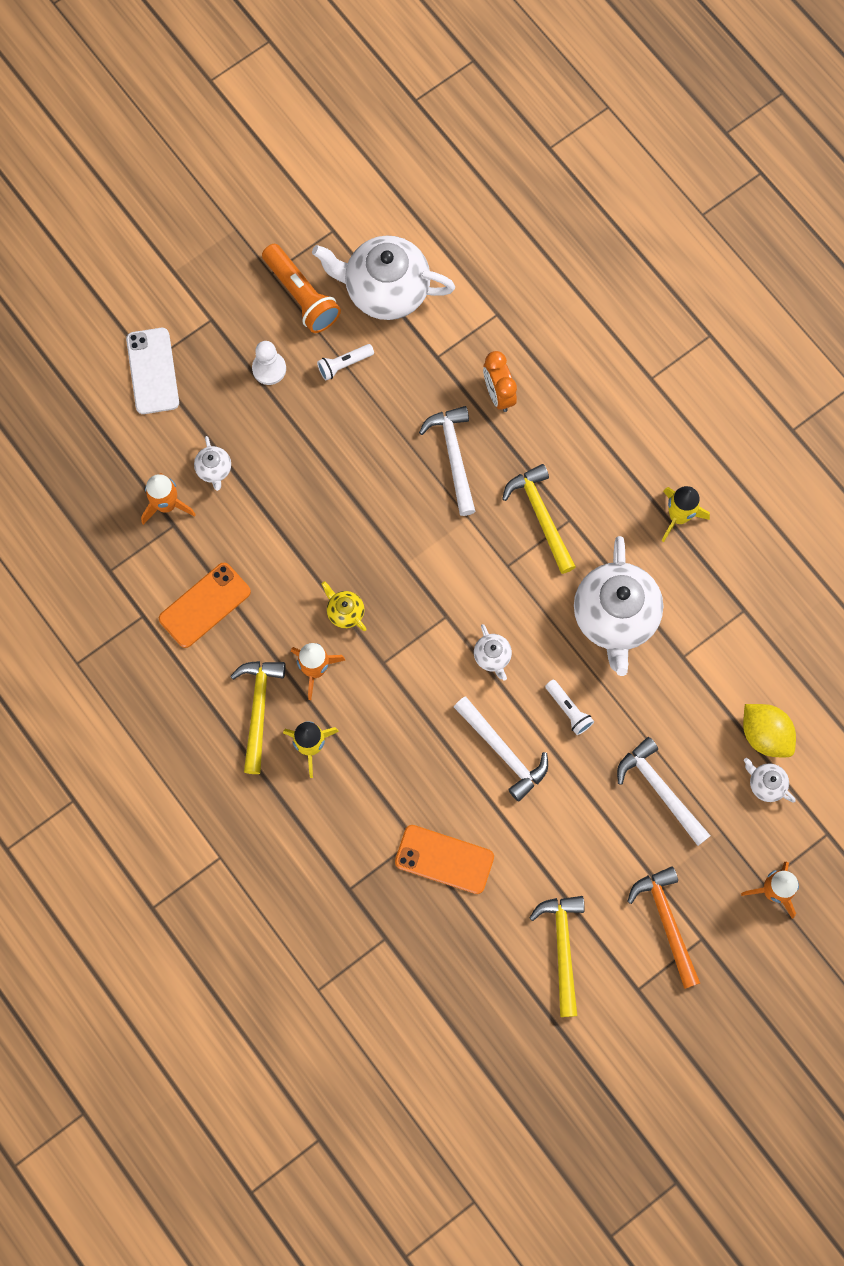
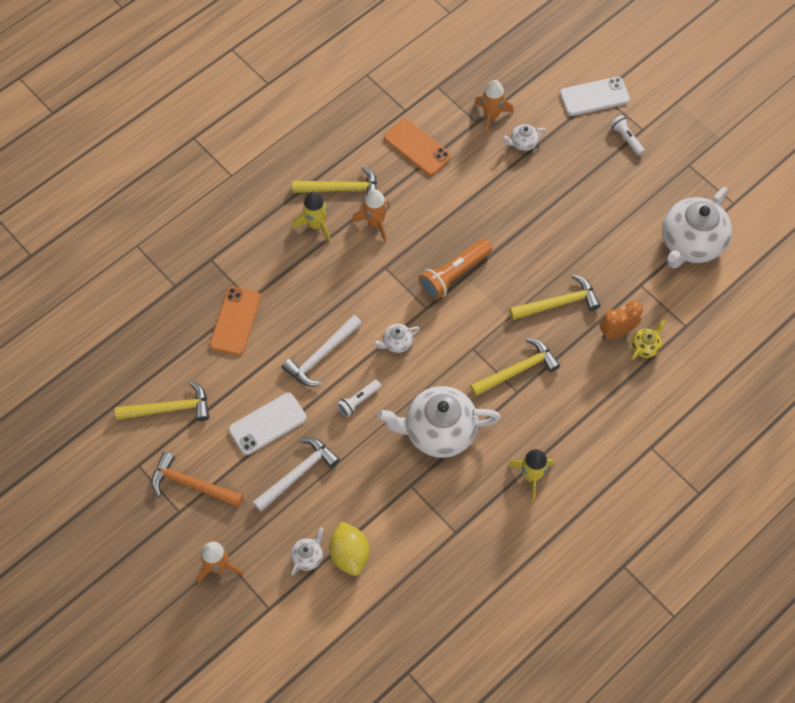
camera: 85 degrees right, 10 degrees down
(269, 369) = (609, 171): white pawn -> none
(301, 296) = (674, 187): orange flashlight -> orange flashlight (454, 275)
(344, 364) = (622, 221): white flashlight -> white flashlight (626, 138)
(345, 612) = (422, 238): yellow teapot -> yellow teapot (645, 346)
(385, 290) = (690, 244): white teapot -> white teapot turned 150 degrees counterclockwise
(454, 456) = (558, 303): white hammer -> yellow hammer
(592, 824) = (267, 424): none -> white phone
(667, 921) = (192, 484): orange hammer -> orange hammer turned 135 degrees counterclockwise
(765, 735) = (349, 554): yellow lemon -> yellow lemon turned 60 degrees counterclockwise

